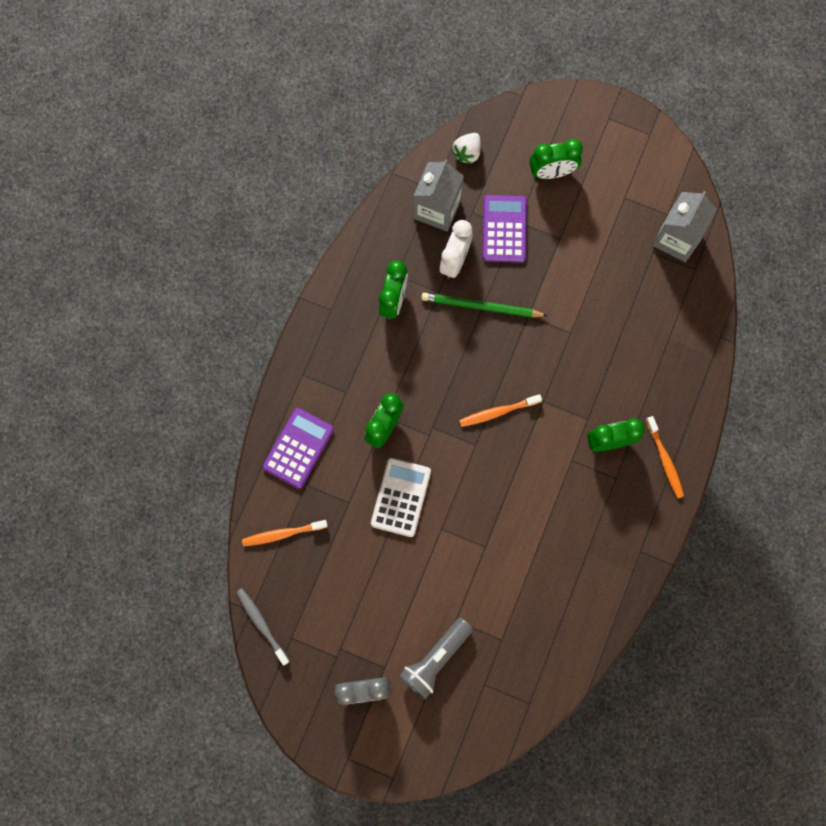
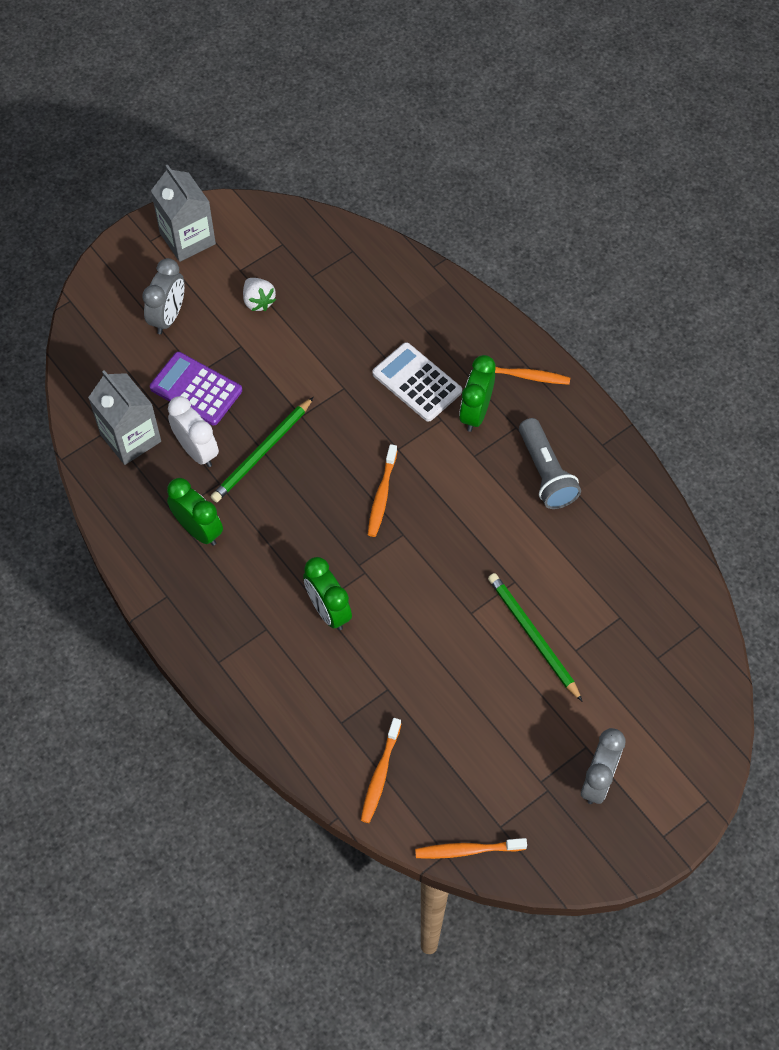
camera: 60 degrees left, 15 degrees down
(261, 624) = (467, 850): grey toothbrush -> orange toothbrush
(298, 448) = (296, 708): purple calculator -> none
(401, 497) = (413, 634): white calculator -> white calculator (417, 382)
(435, 659) = (604, 691): grey flashlight -> grey flashlight (546, 473)
(448, 584) = (533, 637): none -> green pencil
(467, 152) = (91, 379): white strawberry -> white strawberry (258, 301)
(552, 172) = (168, 317): green clock -> grey clock
(676, 238) = (311, 249): grey carton -> grey carton (187, 238)

